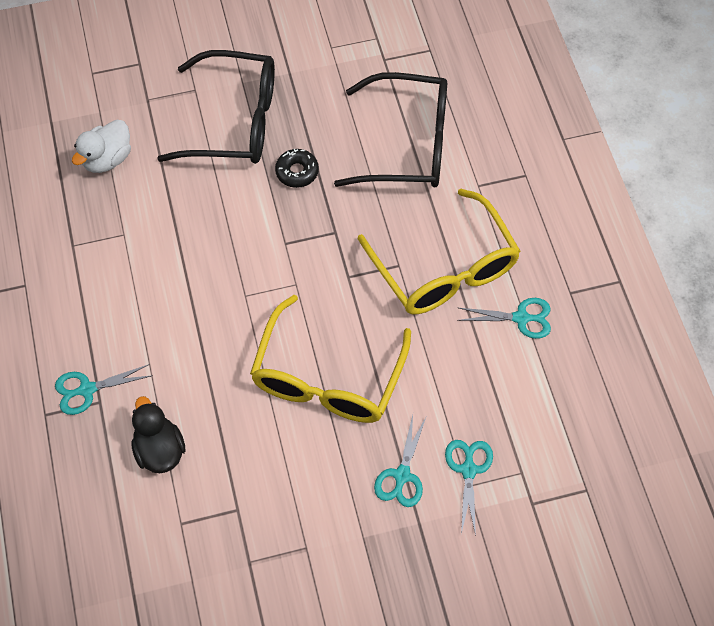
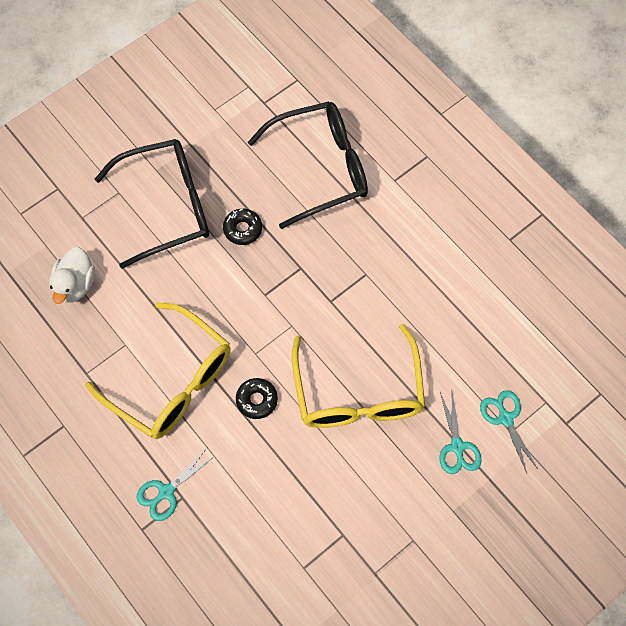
camera: 25 degrees left, 5 degrees up
(160, 450) = (254, 515): black duck -> none
(222, 341) = (257, 400): none -> black donut
(444, 269) = (404, 261): yellow glasses -> yellow glasses (172, 381)
(521, 318) = (483, 276): turquoise scissors -> none

